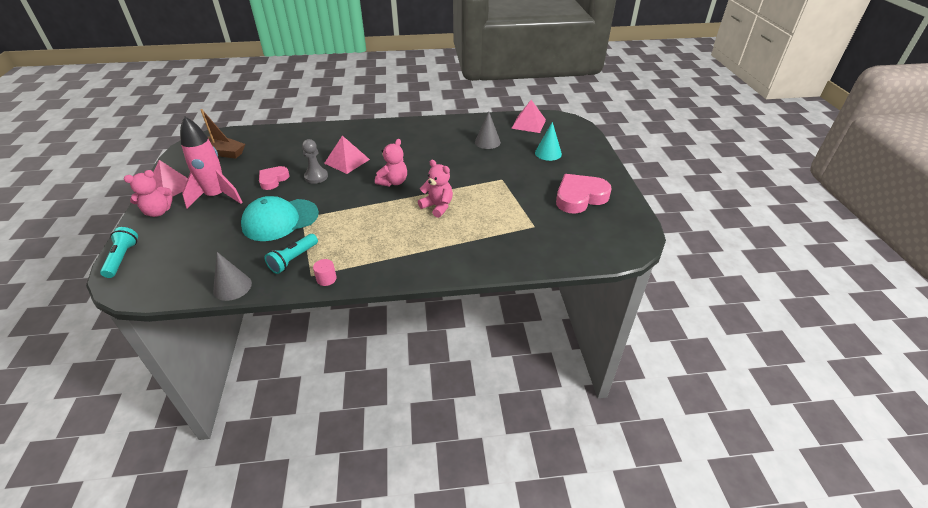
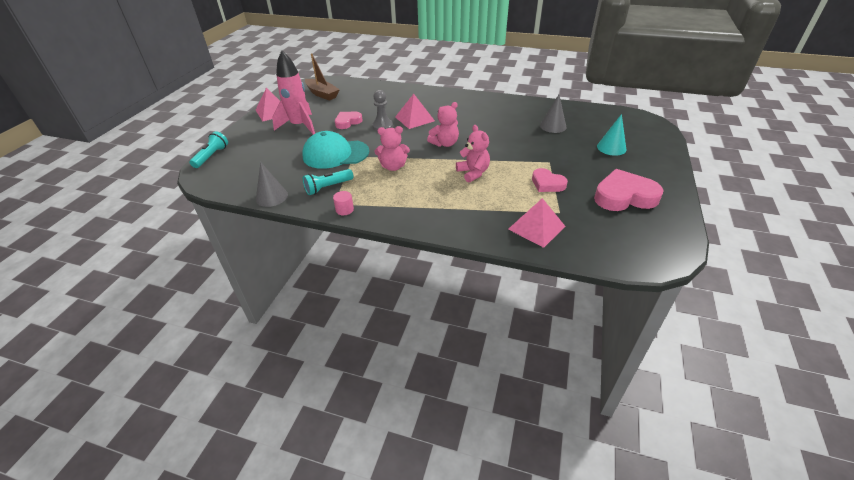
camera: 25 degrees right, 0 degrees up
(158, 212) = (253, 129): pink teddy bear -> pink teddy bear (393, 167)
(510, 201) = (547, 184): none -> pink heart
(528, 124) = (605, 117): pink pyramid -> pink pyramid (536, 227)

